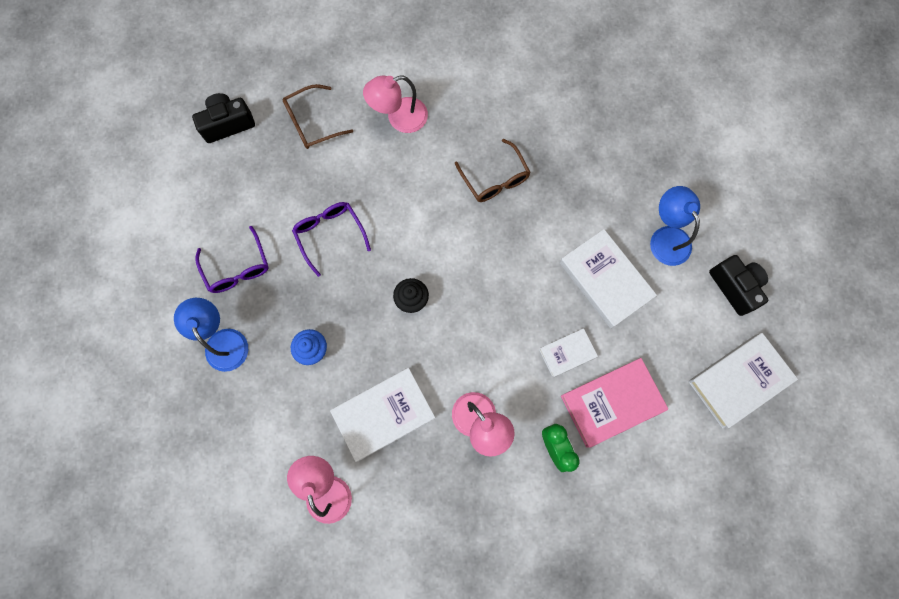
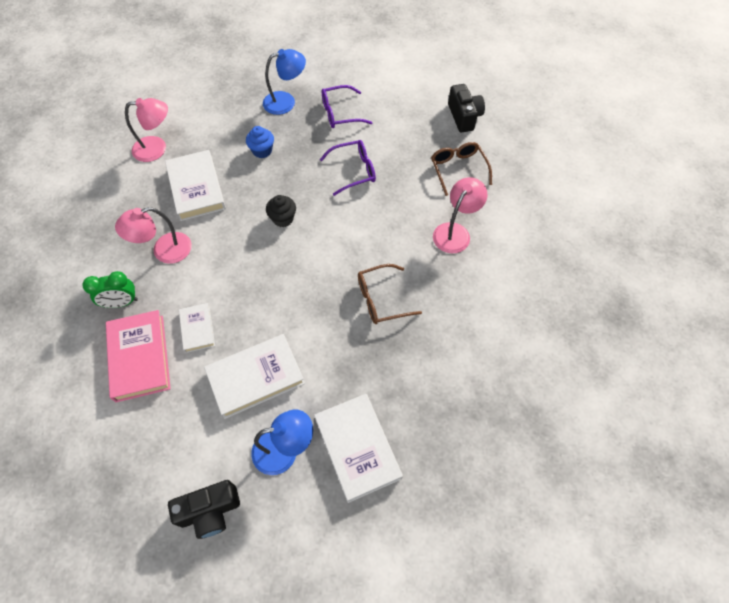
camera: 100 degrees right, 15 degrees down
(399, 118) = (455, 232): pink lamp -> pink lamp turned 45 degrees clockwise
(738, 380) = (113, 486): white book -> white book (357, 448)

